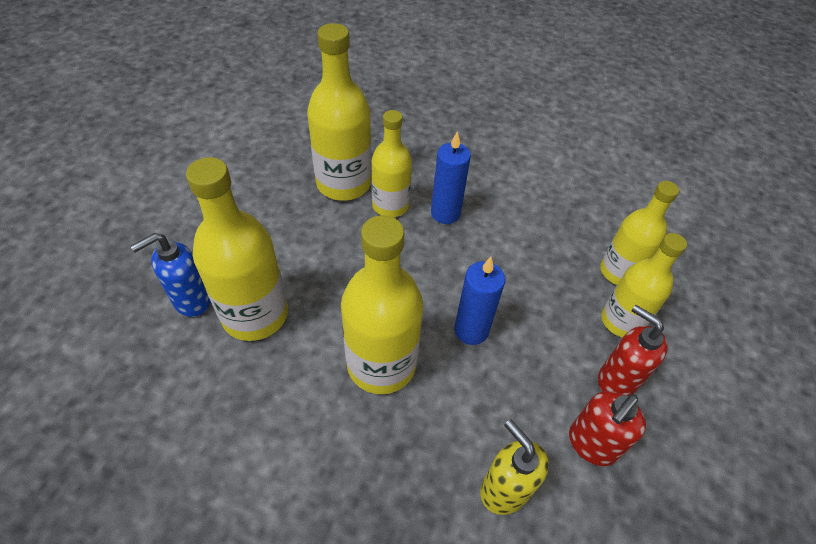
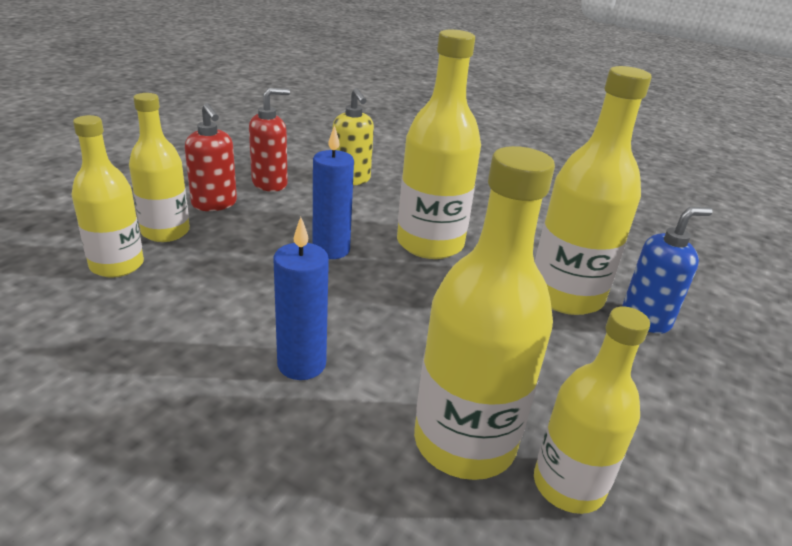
camera: 170 degrees left, 20 degrees down
(390, 205) = (387, 390): yellow bottle -> yellow bottle (568, 485)

